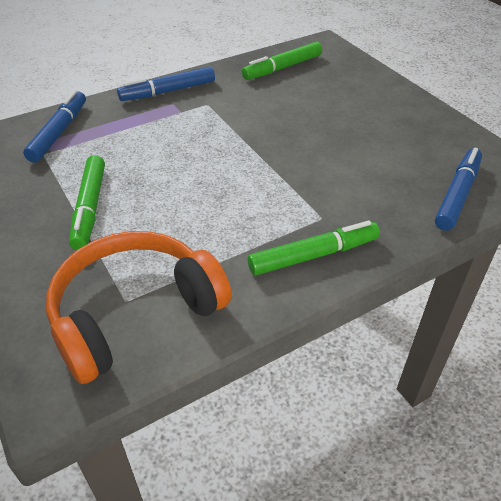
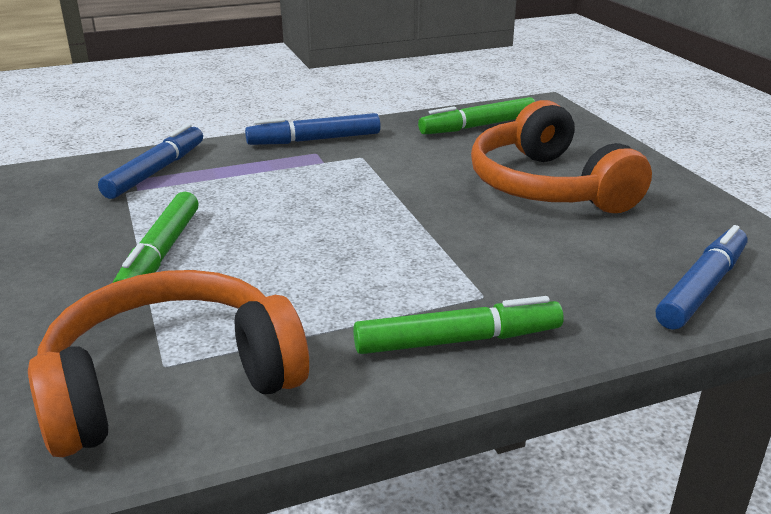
camera: 10 degrees right, 15 degrees down
(343, 119) = (548, 186): none -> orange headphones

